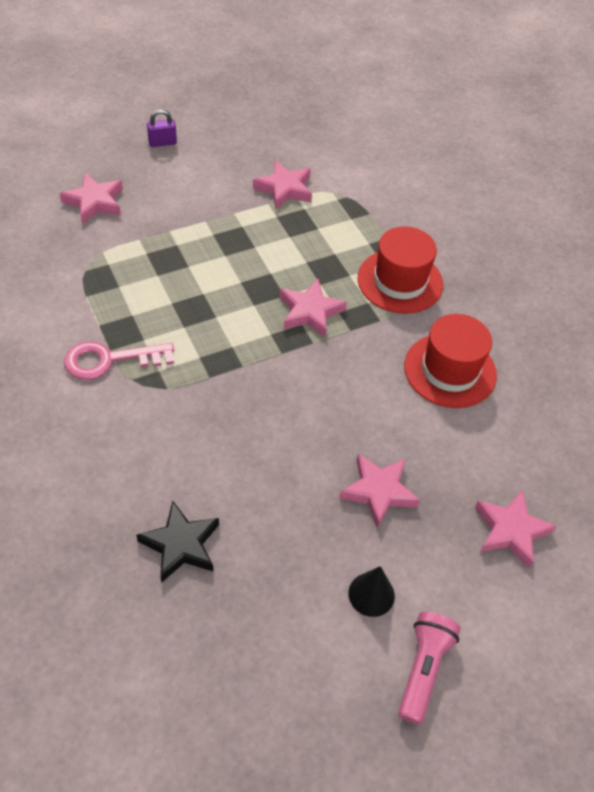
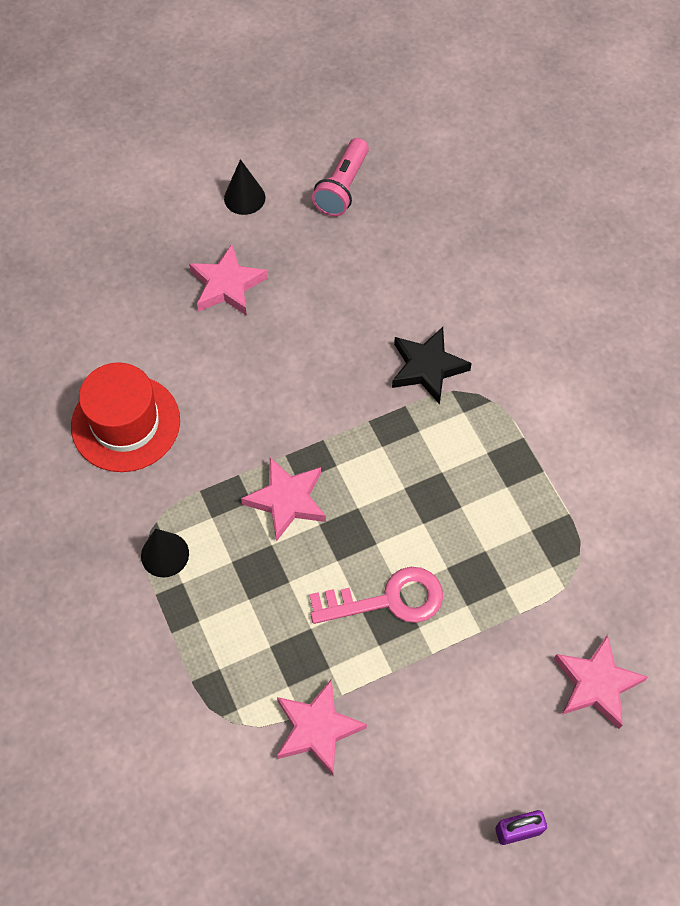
camera: 175 degrees left, 10 degrees up
(109, 360) = (521, 424): pink key -> pink key (388, 599)
(181, 545) = (417, 234): black star -> black star (427, 367)
(400, 281) = (165, 554): red hat -> black cone
(423, 669) = (207, 145): pink flashlight -> pink flashlight (342, 187)
(510, 530) = (103, 252): pink star -> none

